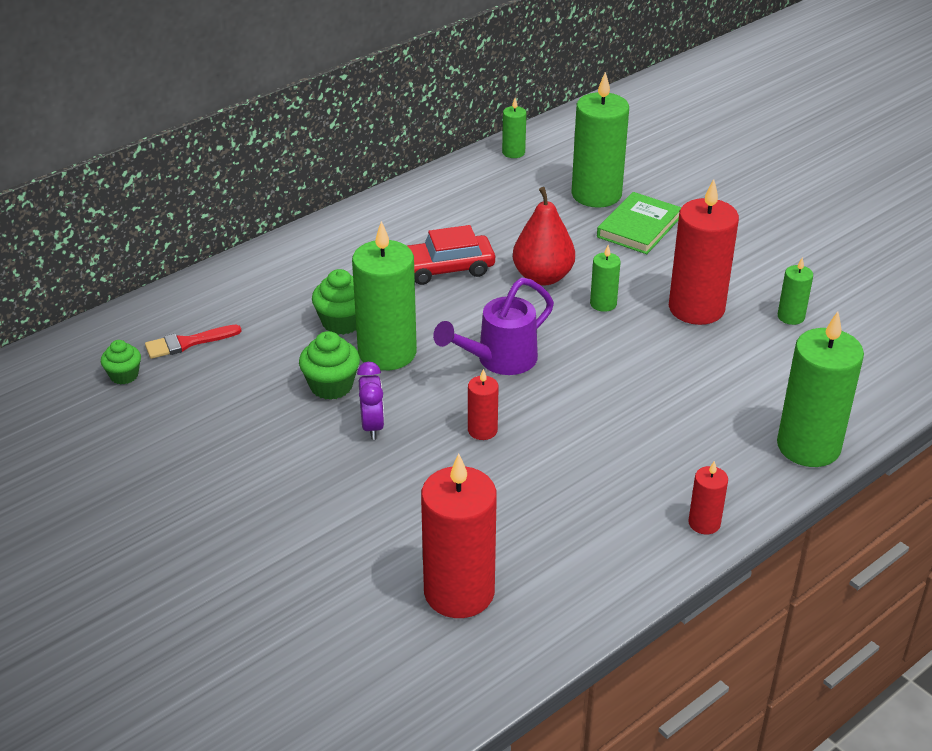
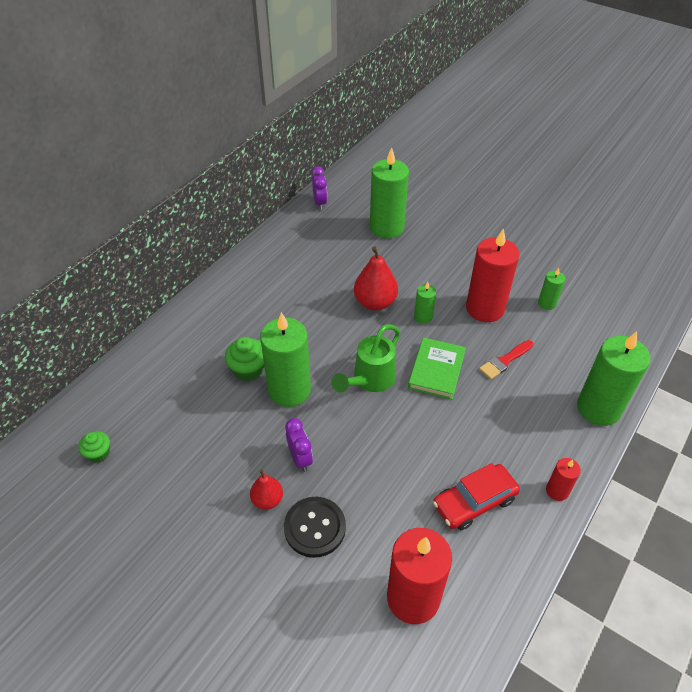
camera: 15 degrees left, 10 degrees up
(188, 343) = (139, 412): red brush -> red brush (504, 361)
(314, 460) = (267, 500): none -> red pear
(331, 386) = (258, 429): green cupcake -> none
(362, 499) = (315, 527): none -> black button
(445, 268) = (306, 308): red car -> red car (474, 501)
(482, 430) = (379, 444): red candle -> none
(498, 360) = (369, 380): purple watering can -> green watering can
(513, 152) = (320, 203): green candle -> purple clock
(638, 227) = (424, 249): green book -> green book (436, 370)

